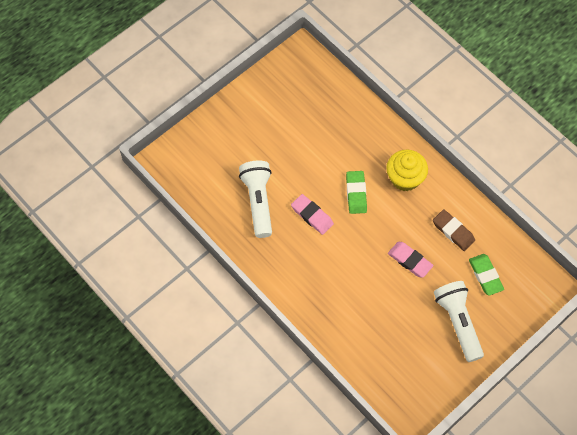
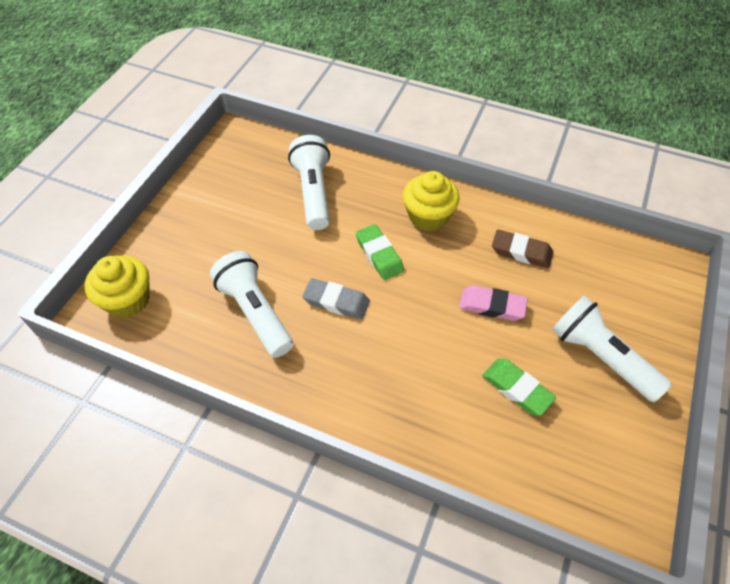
camera: 25 degrees left, 10 degrees down
(184, 160) = (128, 300): none -> yellow cupcake
(312, 215) = (336, 301): pink eraser -> grey eraser
(335, 126) = (313, 192): none -> white flashlight
(485, 276) = (592, 286): green eraser -> green eraser (517, 389)

